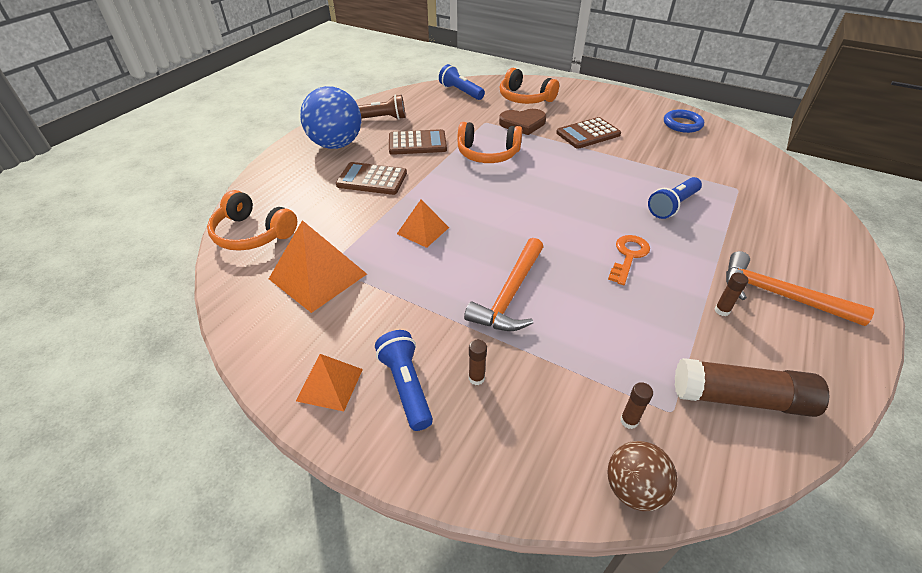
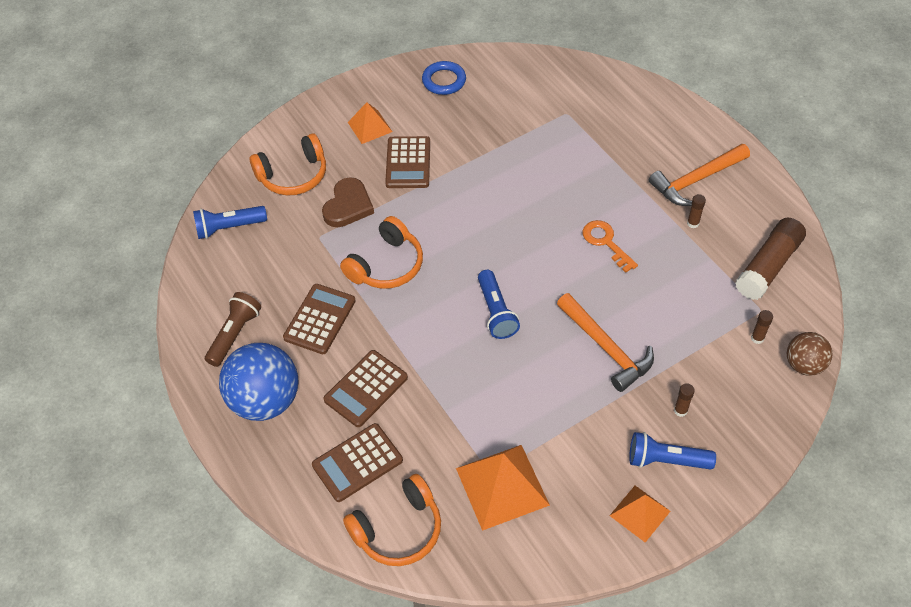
camera: 60 degrees left, 10 degrees up
(305, 196) = (357, 463): none -> brown calculator
(423, 230) = (483, 376): orange pyramid -> orange pyramid (370, 127)
(672, 206) = (561, 172): blue flashlight -> blue flashlight (496, 312)

